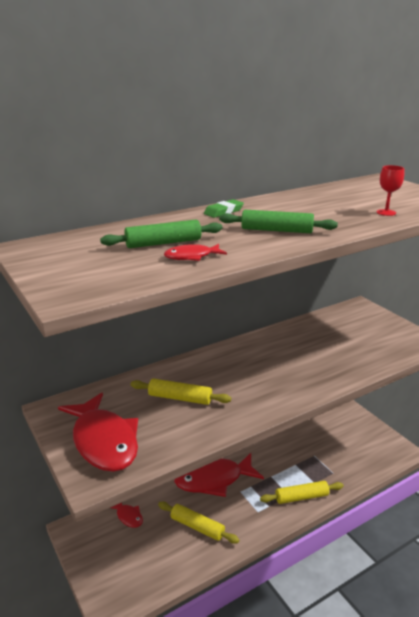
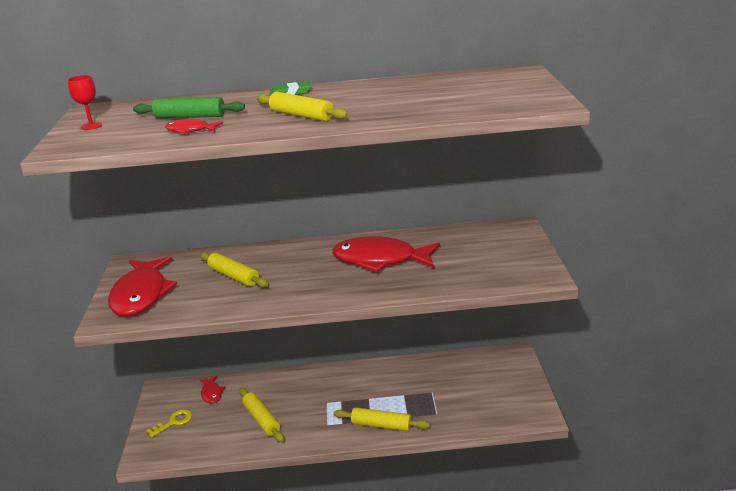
camera: 30 degrees right, 0 degrees up
(113, 559) = (174, 422): none -> yellow key
(213, 480) = (310, 385): red fish -> red fish (380, 260)
(277, 230) = (301, 115): green rolling pin -> yellow rolling pin
(386, 212) = (443, 108): red goblet -> red goblet (91, 126)

